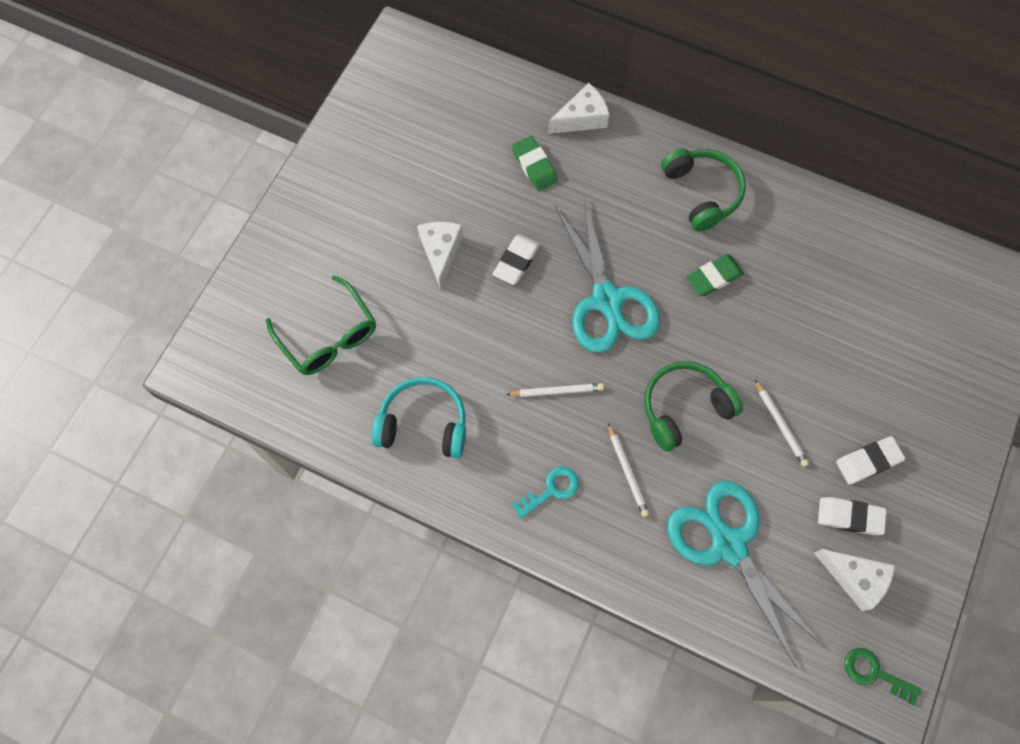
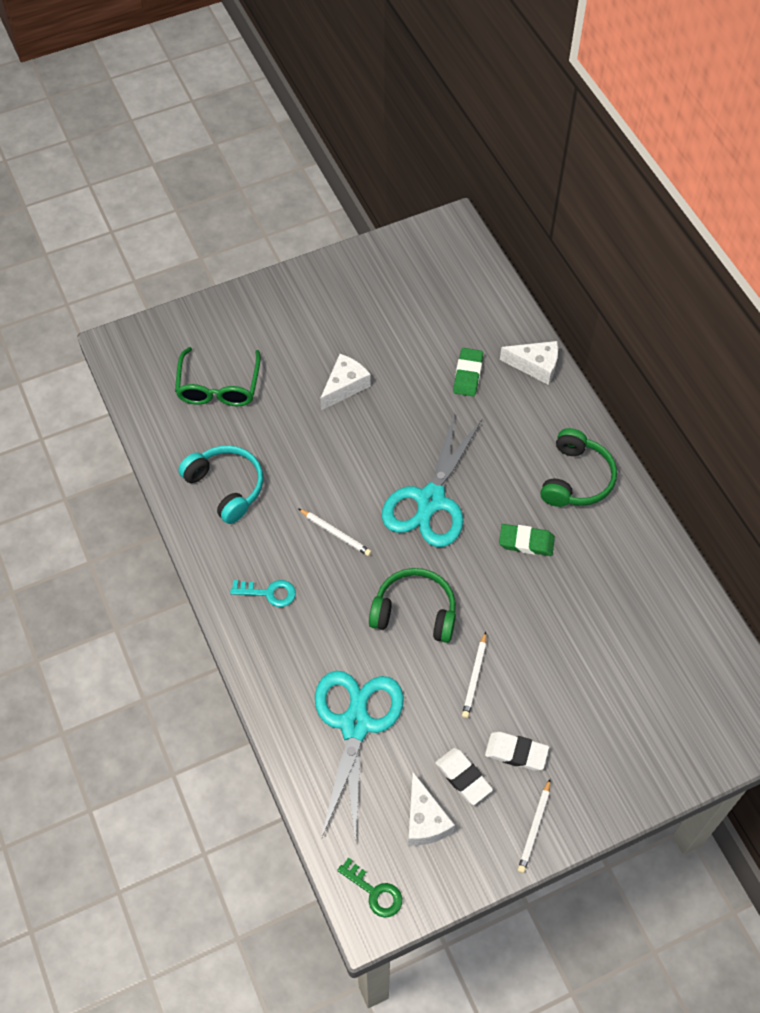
camera: 40 degrees right, 10 degrees down
(516, 261) = (391, 429): white eraser -> none
(627, 471) = (332, 622): white pencil -> white pencil (534, 828)
(874, 673) = (375, 892): green key -> green key turned 150 degrees clockwise

